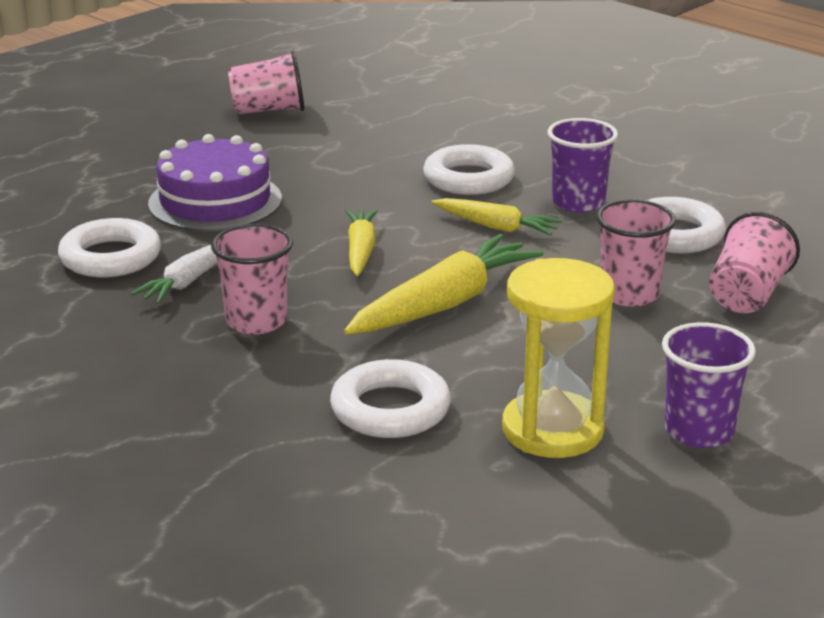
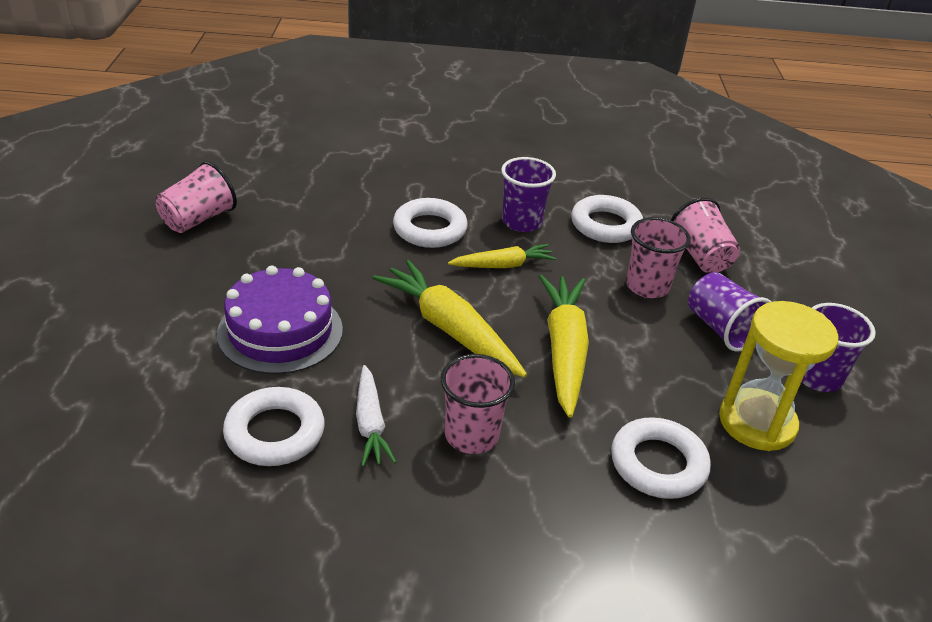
camera: 45 degrees left, 10 degrees up
(360, 250) = (449, 329): yellow carrot -> yellow carrot, size x1.68
(654, 354) = (721, 329): none -> purple cup

